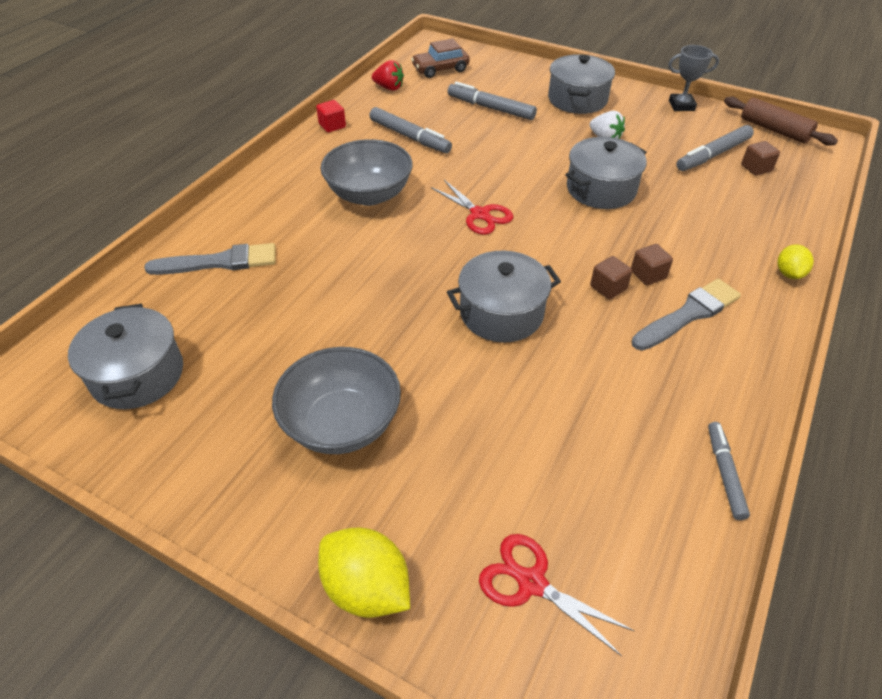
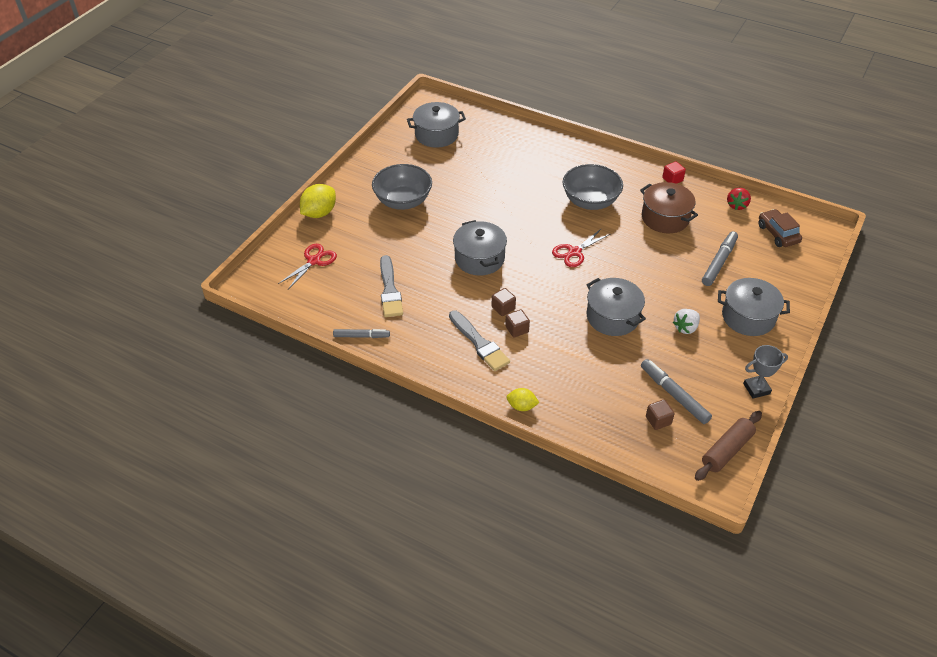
camera: 90 degrees right, 0 degrees up
(219, 262) = (519, 148): grey brush -> grey brush (390, 290)
(409, 137) = (665, 218): grey marker -> brown pot
(681, 105) = (756, 389): grey trophy -> grey trophy turned 75 degrees clockwise

